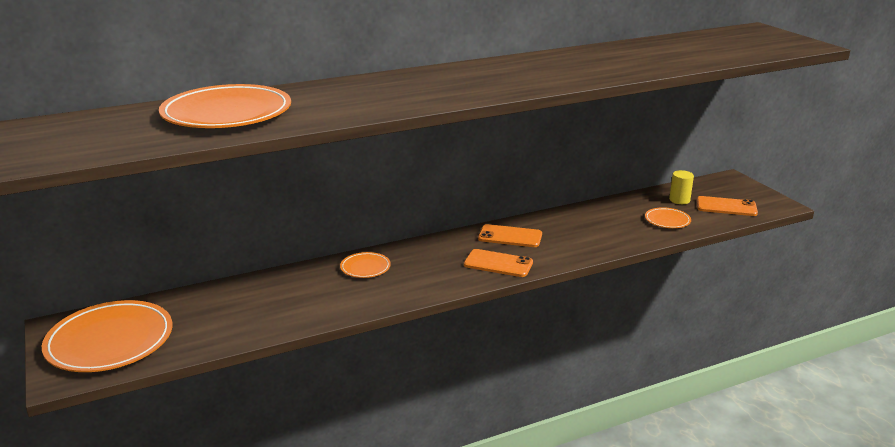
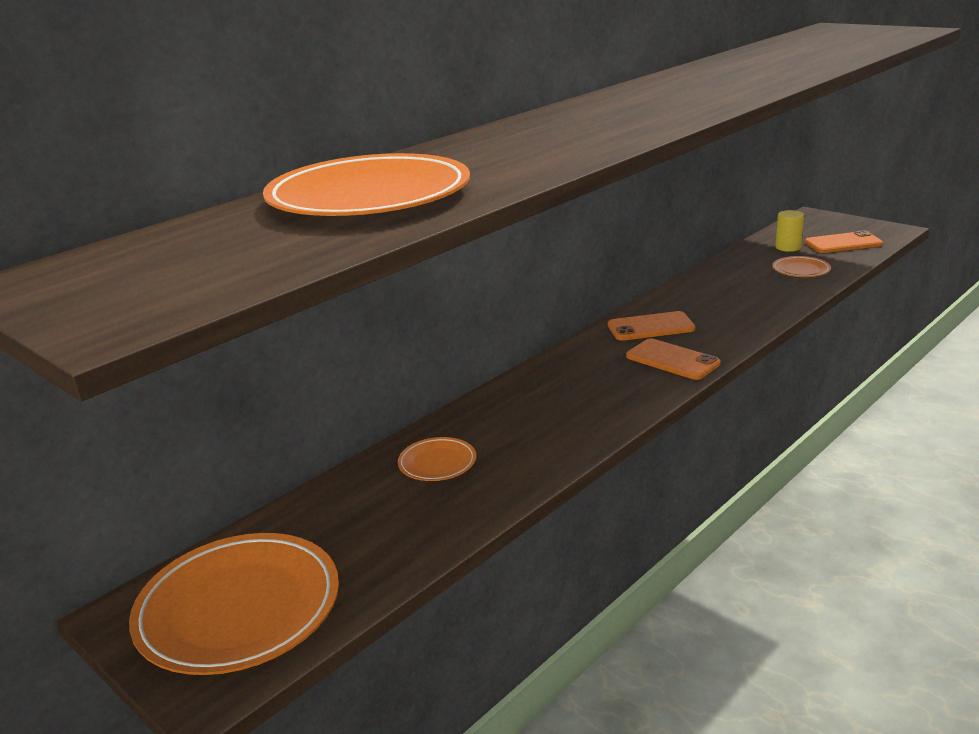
camera: 20 degrees left, 0 degrees up
(365, 267) = (513, 406): orange plate -> orange plate (437, 463)
(498, 264) = (672, 360): orange phone -> orange phone turned 45 degrees clockwise

